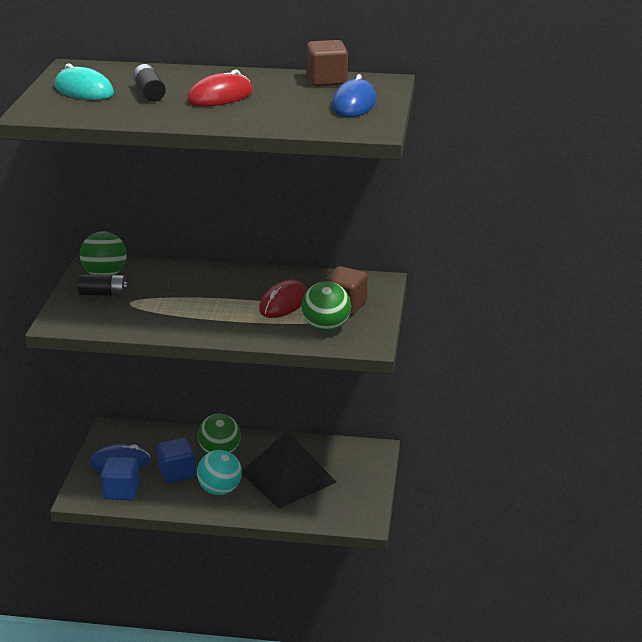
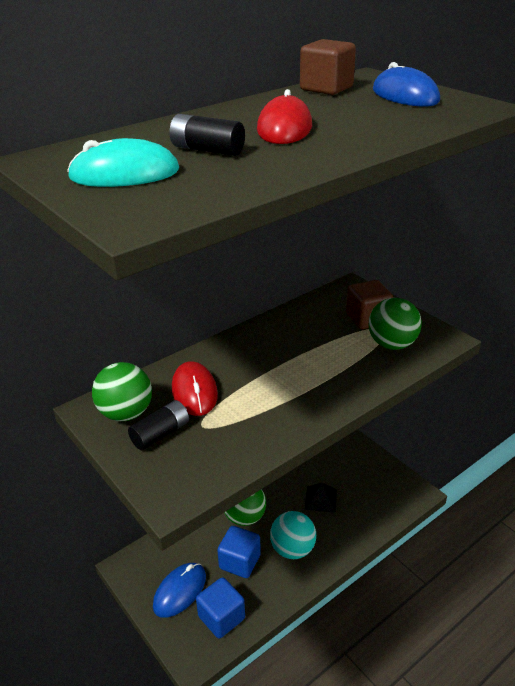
camera: 45 degrees left, 5 degrees up
(283, 303) = (324, 344): red mouse -> red mouse (194, 391)
(288, 477) = (321, 499): black pyramid -> black pyramid, size x0.45

